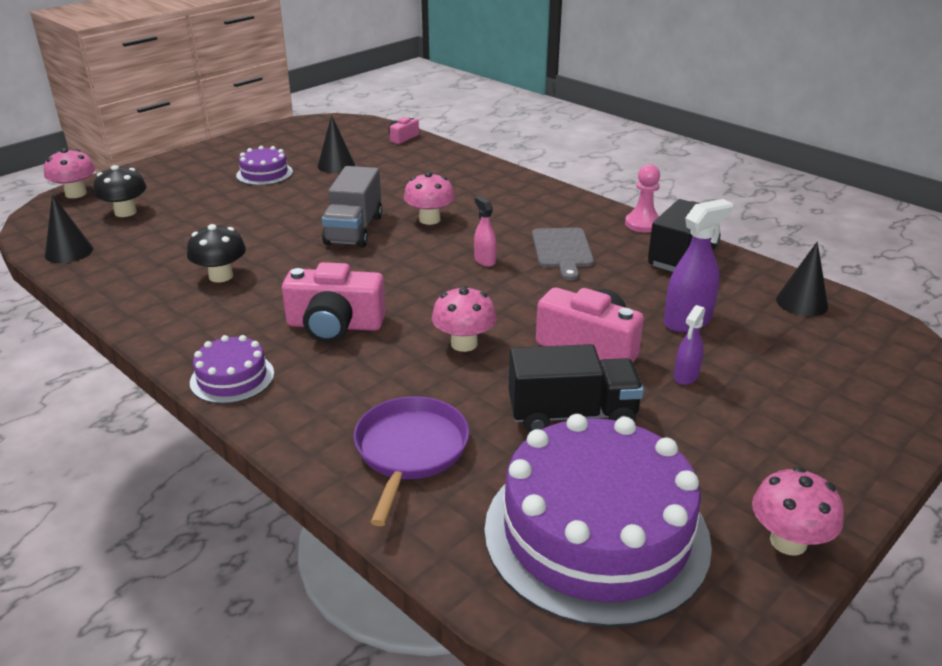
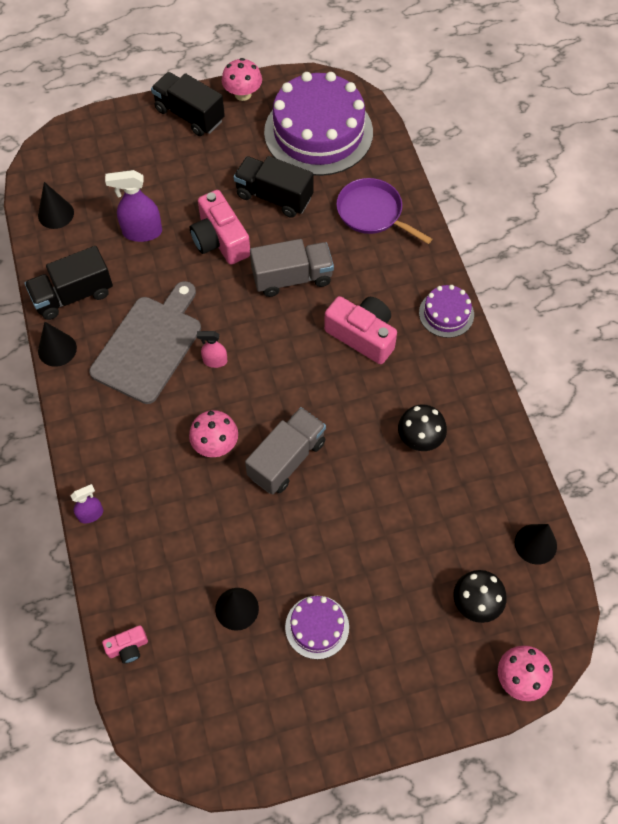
camera: 150 degrees left, 30 degrees up
(410, 450) = (372, 212): purple pan -> purple pan turned 90 degrees clockwise
(464, 344) = (292, 278): pink mushroom -> grey truck
(484, 260) = (215, 361): pink spray bottle -> pink spray bottle turned 90 degrees clockwise
(562, 250) = (149, 345): grey cutting board -> grey cutting board, size x1.62
(643, 224) = (57, 349): pink pawn -> black cone
(686, 376) = (189, 193): purple spray bottle -> purple spray bottle (91, 514)
(819, 469) = (189, 115): none -> black truck

